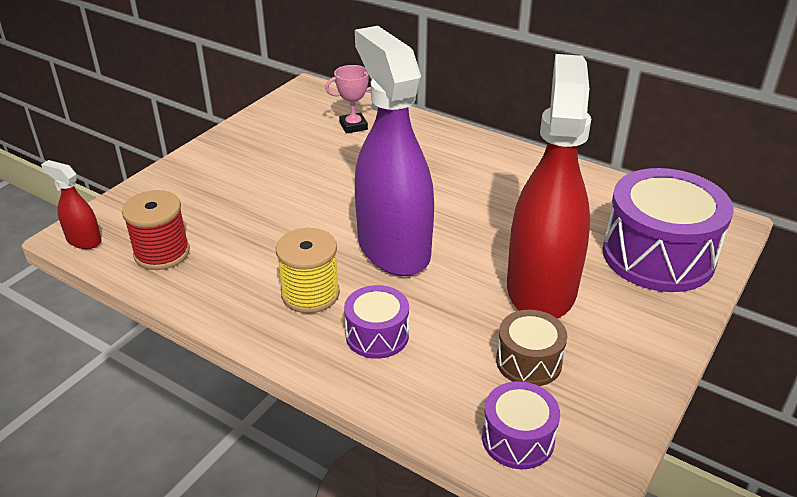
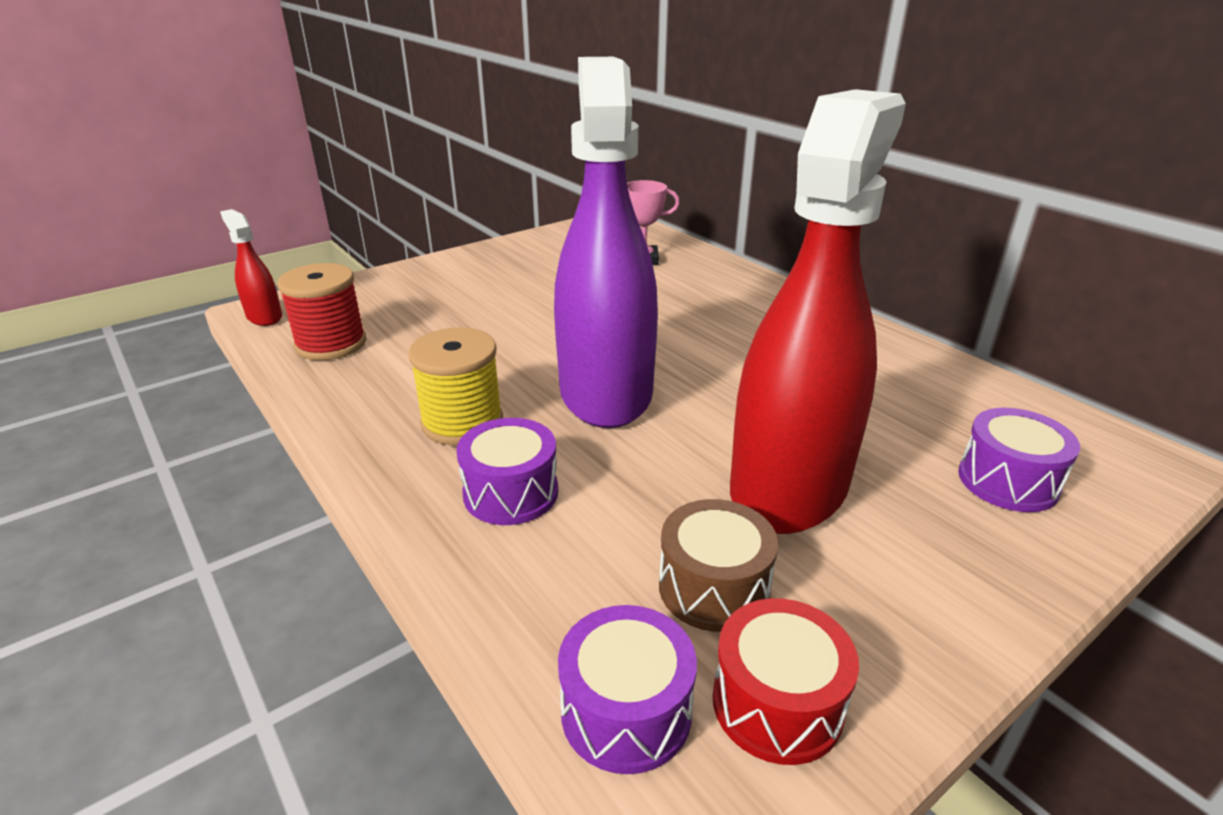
camera: 20 degrees right, 5 degrees down
(589, 412) = (777, 703): none -> red drum
(658, 255) = (1007, 481): purple drum -> purple drum, size x0.51

